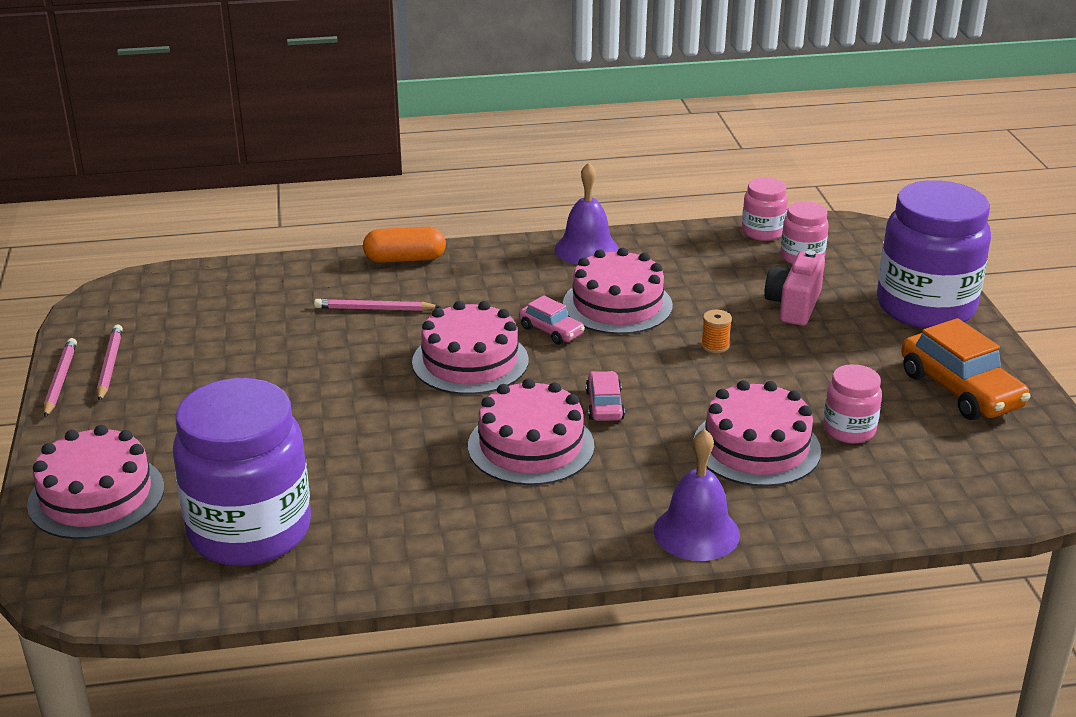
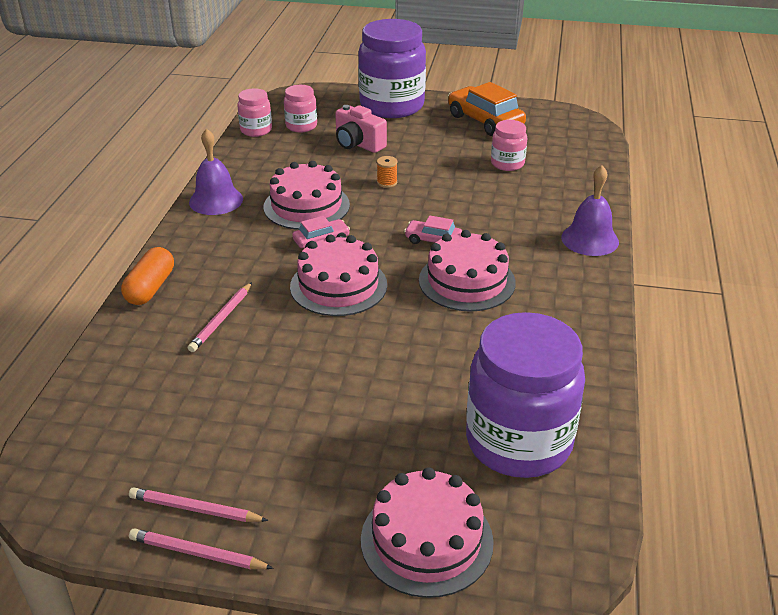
camera: 70 degrees left, 5 degrees up
(756, 447) = (510, 197): pink cake -> none
(960, 390) = (485, 121): orange car -> orange car turned 120 degrees counterclockwise

